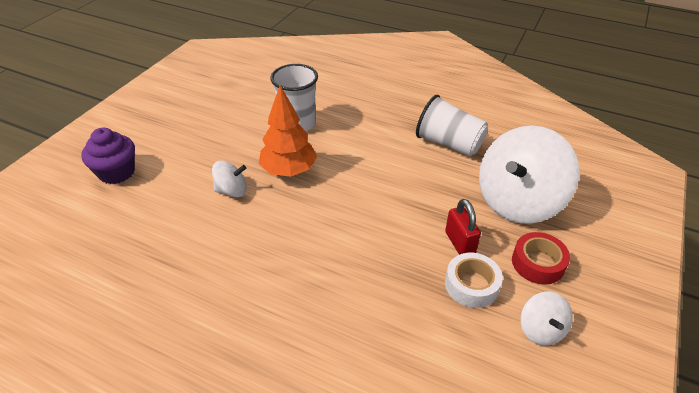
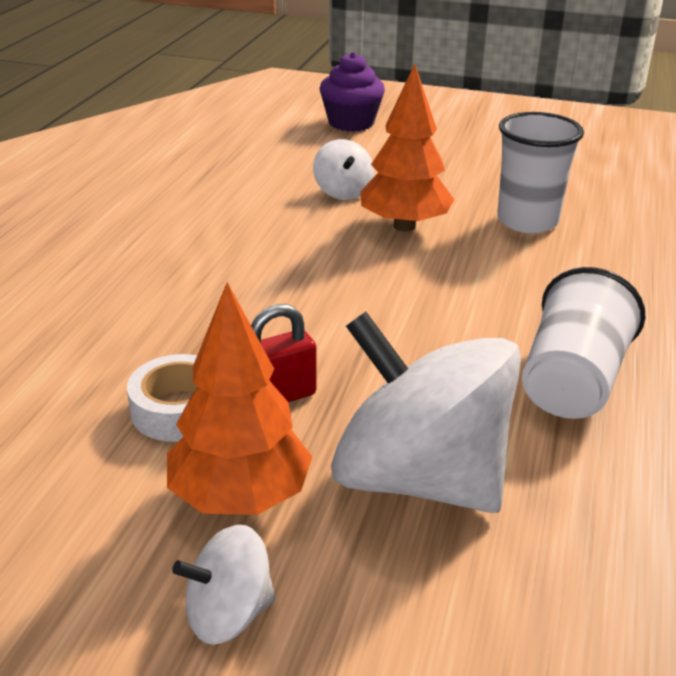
camera: 80 degrees right, 10 degrees down
(538, 263) = (240, 497): red tape -> orange tree
(541, 330) = (78, 490): white spinning top -> white spinning top (228, 614)

